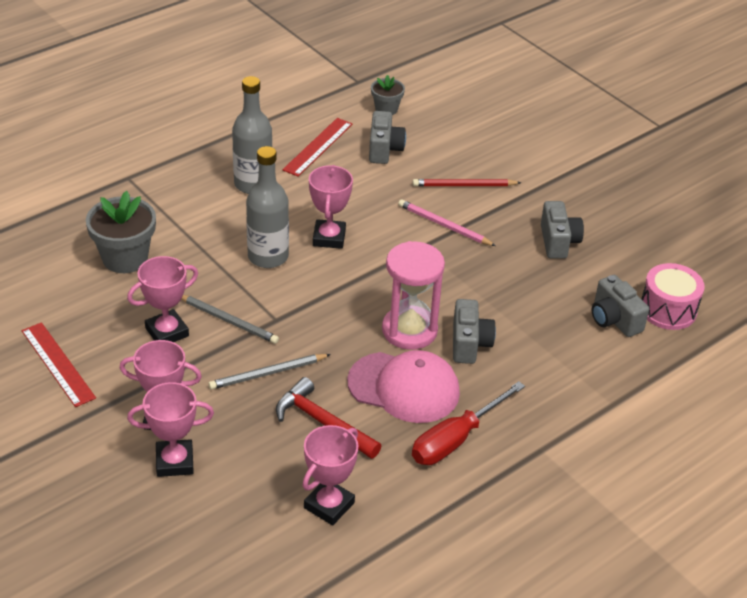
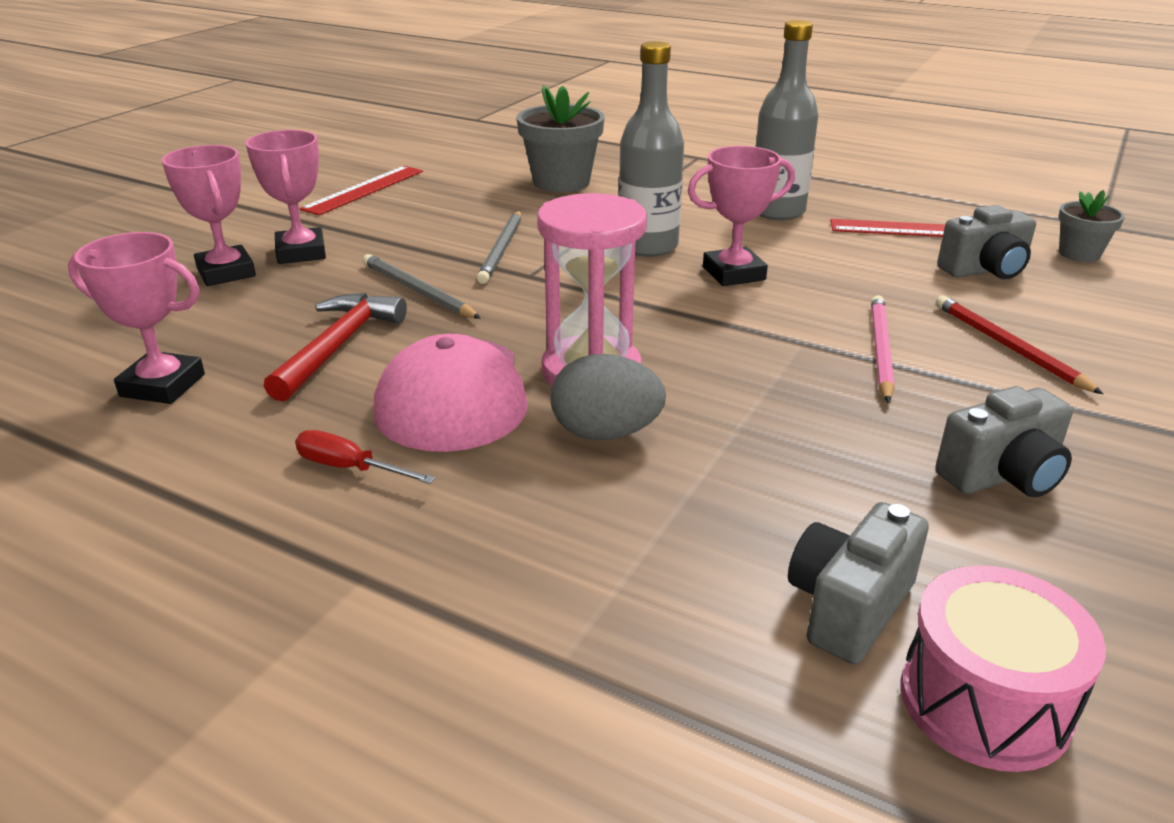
camera: 70 degrees right, 10 degrees down
(167, 332) = (453, 224): pink trophy -> none
(456, 439) = (350, 468): red screwdriver -> red screwdriver, size x0.54
(469, 344) = (605, 433): grey camera -> grey egg

